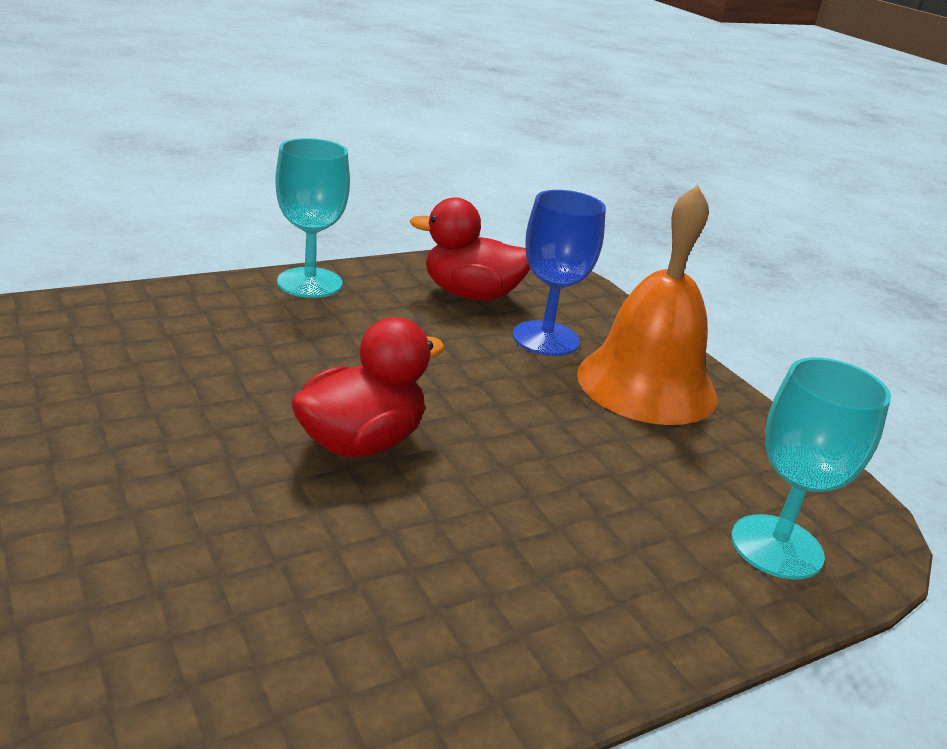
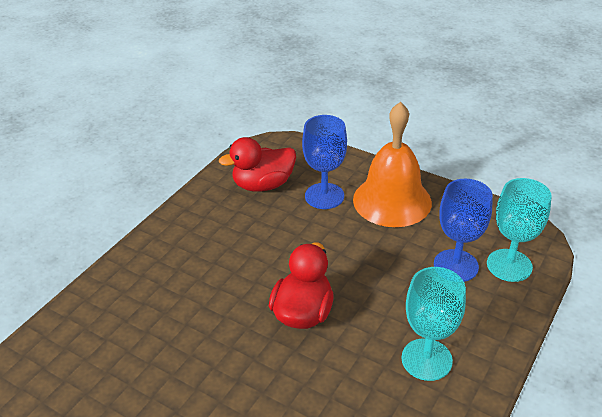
camera: 25 degrees left, 10 degrees up
(310, 283) = (175, 223): turquoise goblet -> turquoise goblet (426, 359)
(674, 502) = (455, 265): none -> blue goblet

